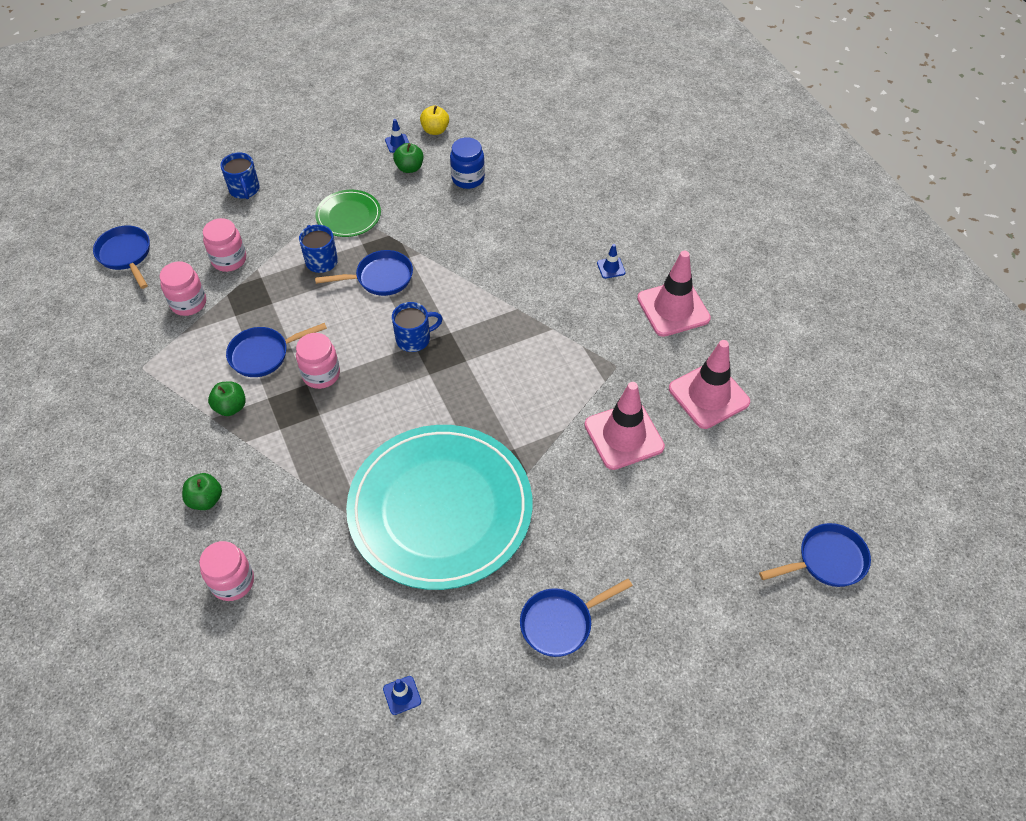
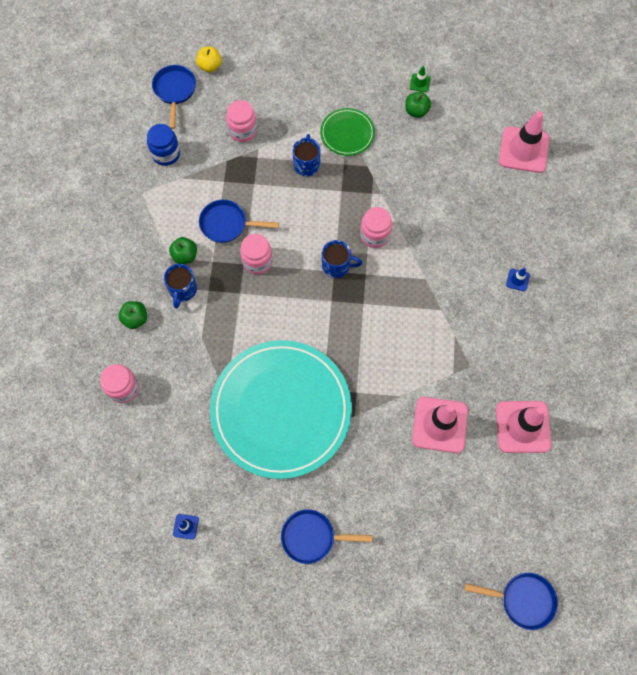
camera: 30 degrees right, 15 degrees up
(188, 303) = (197, 154): pink jar -> pink jar (375, 235)
(244, 190) = (284, 72): blue mug -> blue mug (183, 290)
(380, 278) = (340, 201): blue pan -> none
(397, 143) = (420, 83): blue traffic cone -> green traffic cone
(435, 130) = (456, 84): yellow apple -> yellow apple (210, 66)
(468, 178) = (455, 143): blue jar -> blue jar (166, 154)
(673, 308) = (543, 340): pink traffic cone -> pink traffic cone (523, 150)

